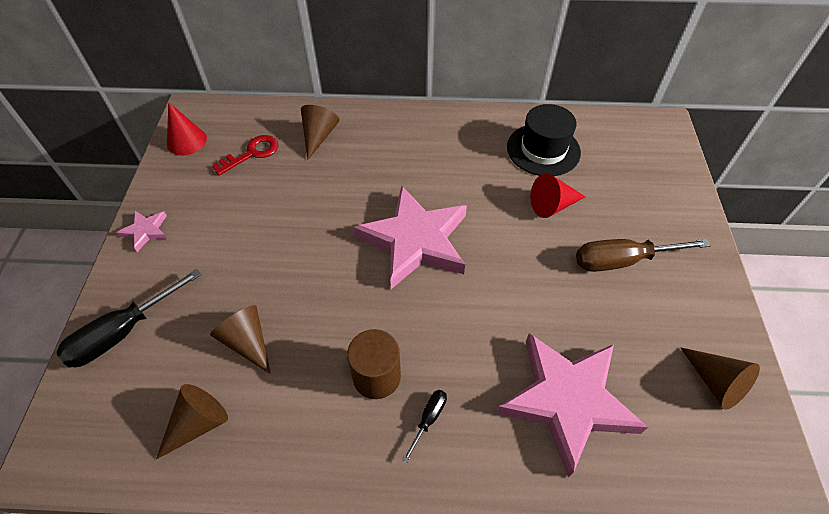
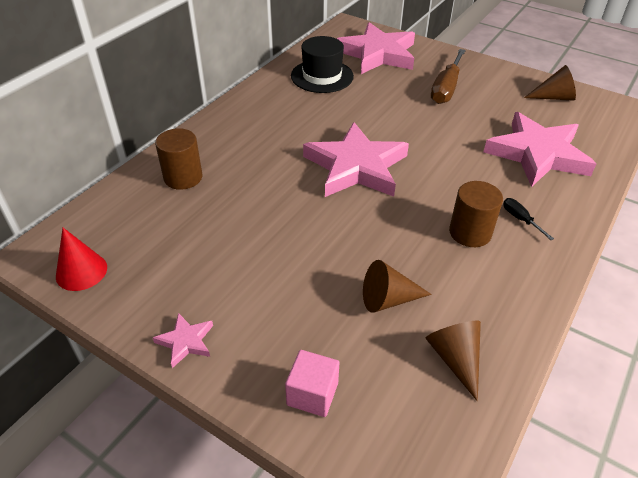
camera: 60 degrees left, 10 degrees down
(124, 332) = (312, 394): black screwdriver -> pink cube
(252, 153) = (157, 227): red key -> none
(318, 136) = (183, 177): brown cone -> brown cylinder
(552, 205) = (377, 94): red cone -> none
(631, 173) = (377, 54): none -> pink star

